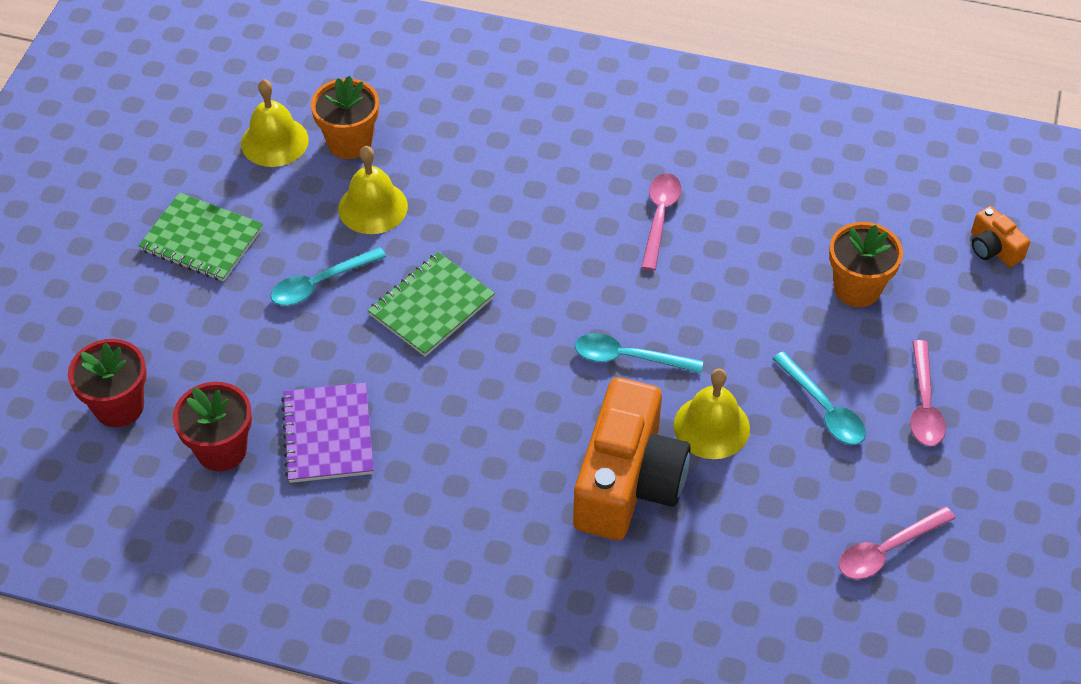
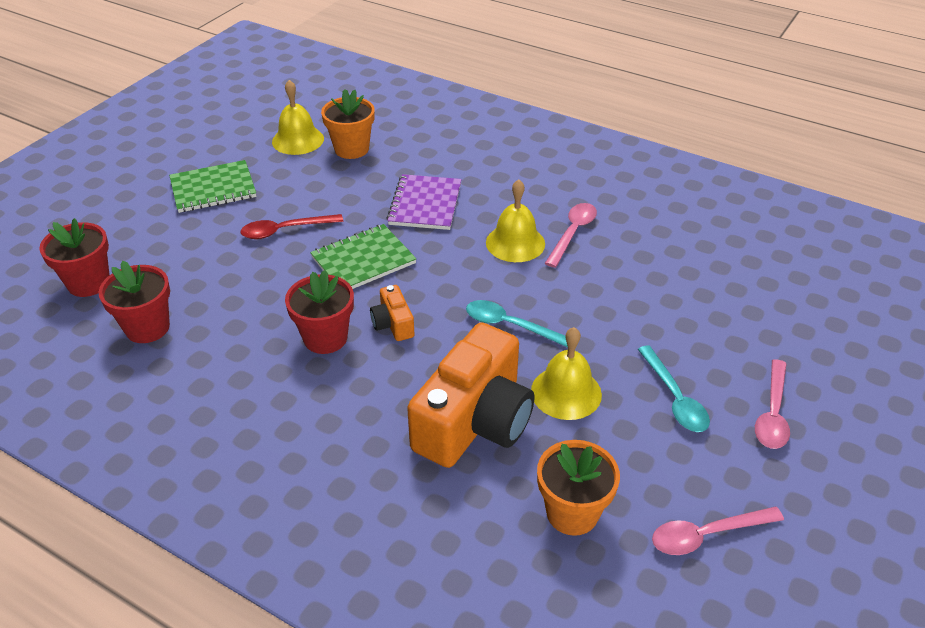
camera: 15 degrees right, 10 degrees down
(202, 239) = (213, 188): green notebook -> green notebook turned 60 degrees counterclockwise
(320, 283) = (285, 230): turquoise spoon -> red spoon
(328, 434) = (237, 334): purple notebook -> purple notebook (425, 204)
(373, 207) = (349, 190): yellow bell -> yellow bell (515, 243)
(430, 418) = (325, 338): none -> red flower pot
(857, 288) = (729, 311): orange flower pot -> orange flower pot (572, 513)
(993, 248) = (862, 303): orange camera -> orange camera (393, 324)

